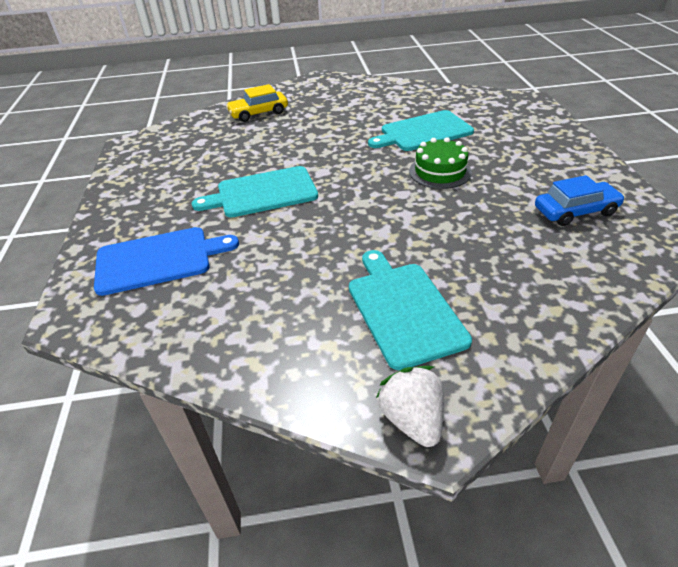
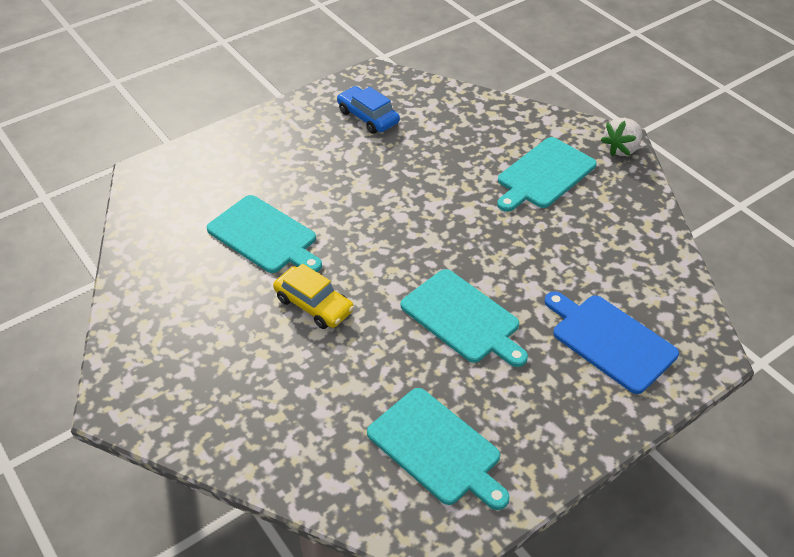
camera: 120 degrees left, 5 degrees up
(179, 155) = (437, 448): none -> turquoise cutting board
(258, 113) = (276, 424): yellow car -> yellow car (314, 305)
(440, 172) = (347, 202): green cake -> none

